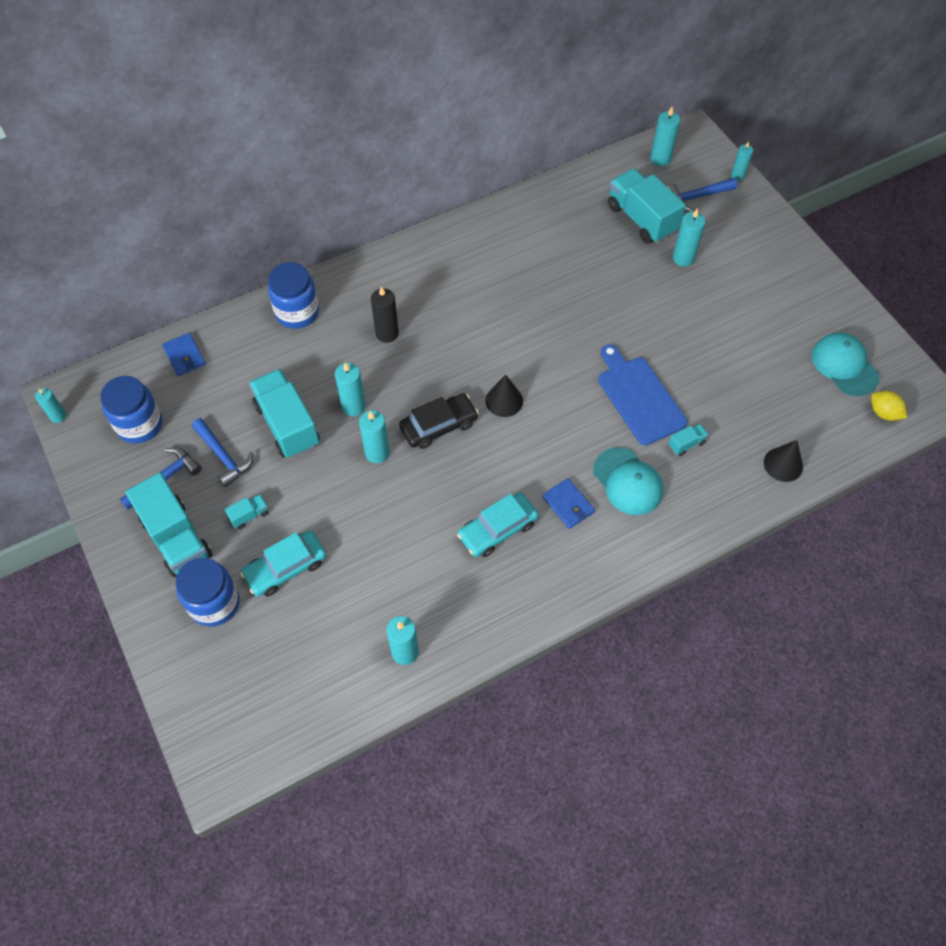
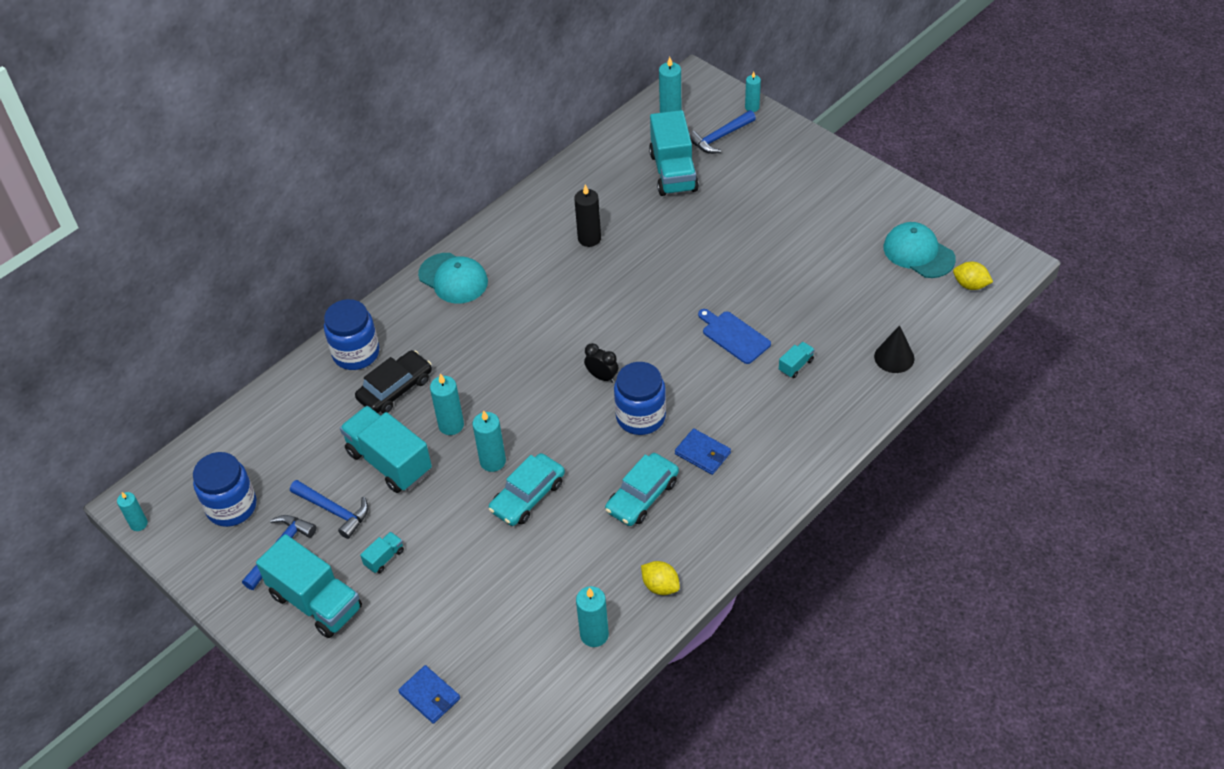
camera: 15 degrees left, 10 degrees down
(184, 356) = (252, 428): blue wallet -> blue wallet (430, 696)
(214, 603) = (381, 650): blue jar -> blue jar (640, 416)
(285, 568) = (442, 595): turquoise car -> turquoise car (527, 496)
(387, 333) = (458, 347): black candle -> black candle (589, 239)
(439, 426) = (545, 418): black car -> black car (395, 389)
(482, 624) = (660, 586): none -> yellow lemon
(504, 400) = (602, 377): black cone -> black clock
(628, 481) = (752, 415): turquoise cap -> turquoise cap (453, 278)
(639, 397) = (734, 336): blue cutting board -> blue cutting board, size x0.66
(641, 219) = (673, 172): turquoise truck -> turquoise truck turned 135 degrees counterclockwise
(683, 258) = (728, 197): turquoise candle -> none

